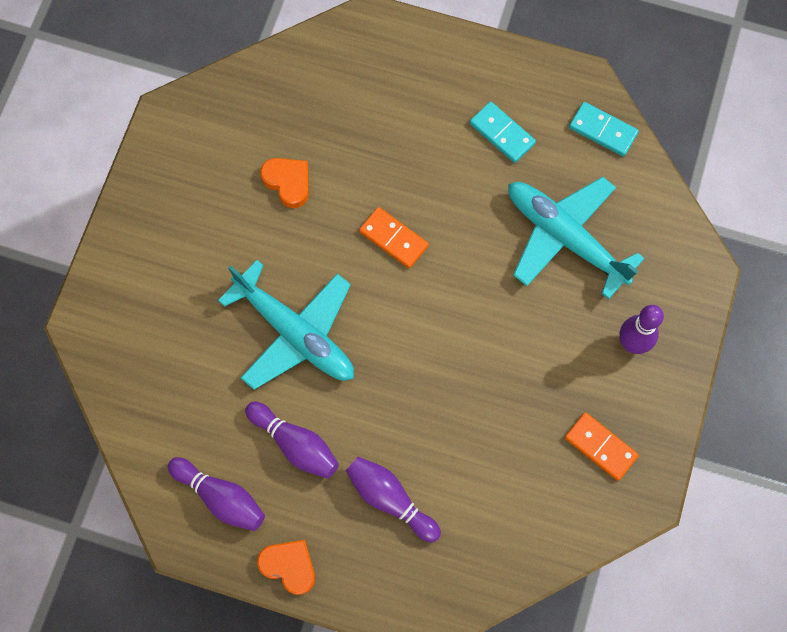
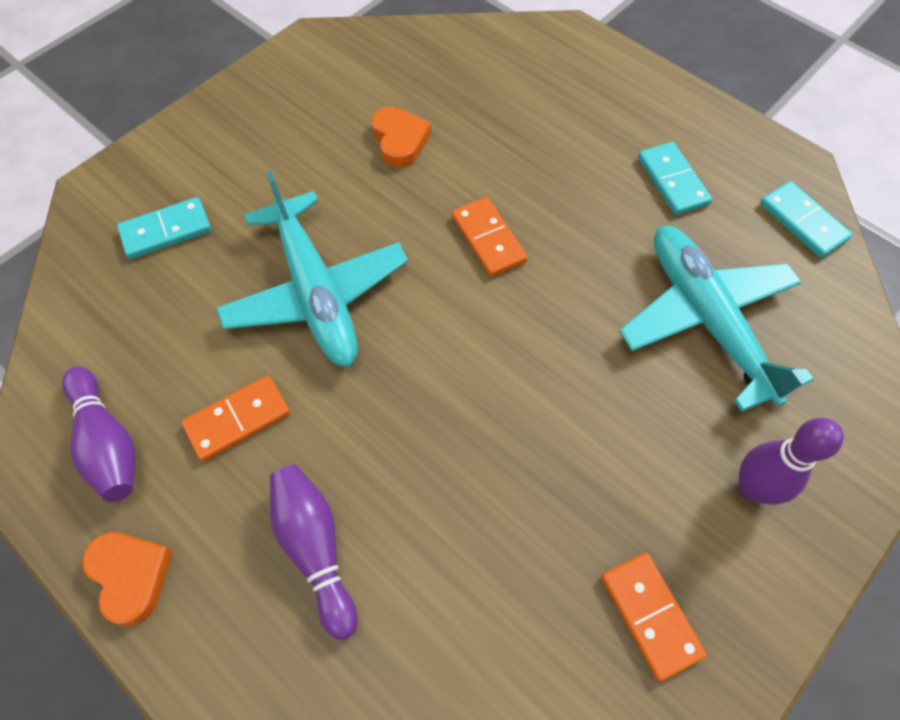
camera: 25 degrees right, 10 degrees down
(159, 333) = (166, 231): none -> turquoise domino
(295, 444) = (238, 419): purple bowling pin -> orange domino

